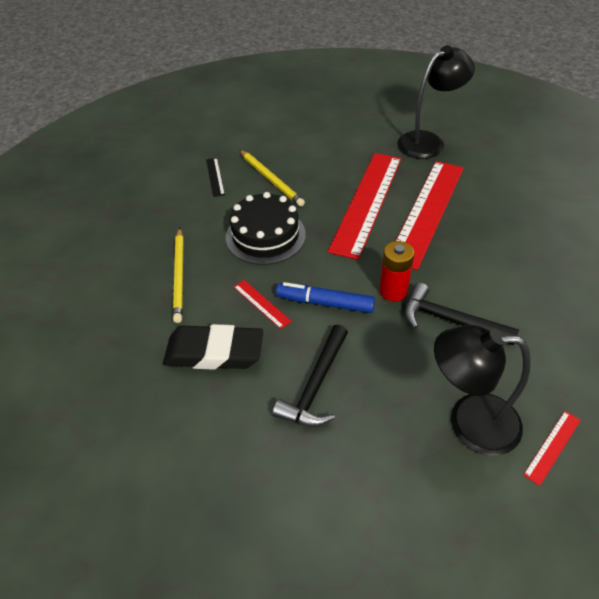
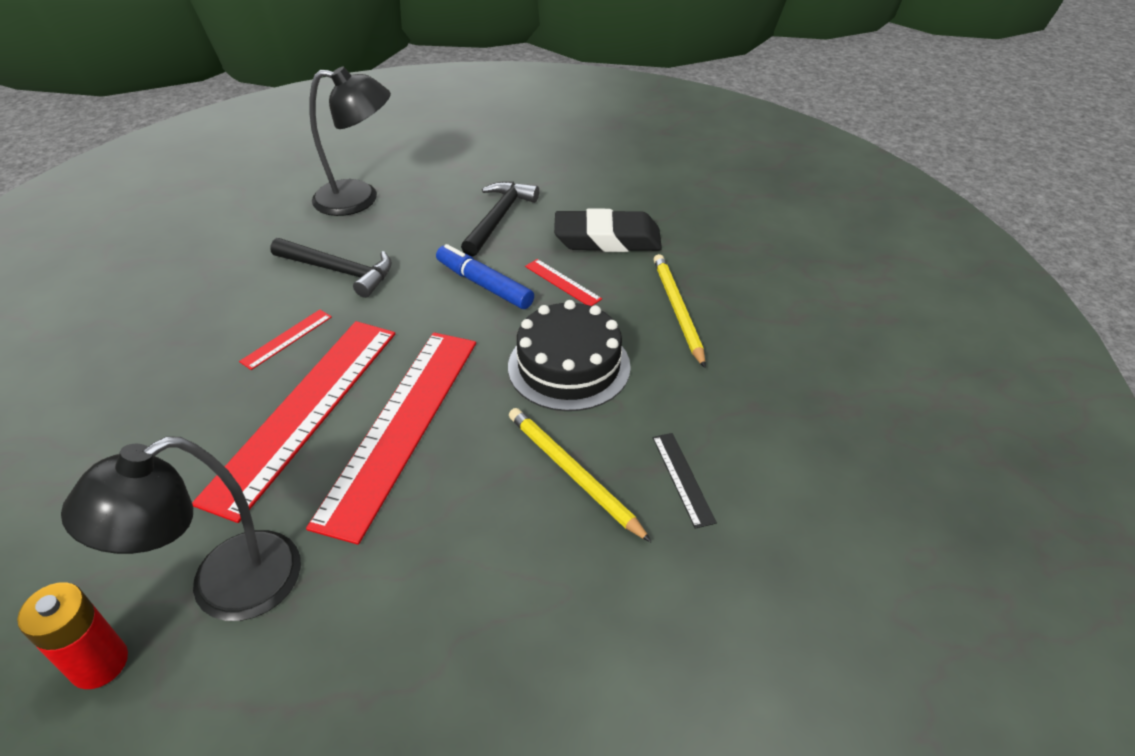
camera: 175 degrees right, 5 degrees down
(325, 303) = (484, 285): blue marker -> blue marker turned 150 degrees counterclockwise
(393, 291) = (396, 299): red battery -> red battery (99, 663)
(552, 447) = (295, 188): red ruler -> red ruler (287, 339)

